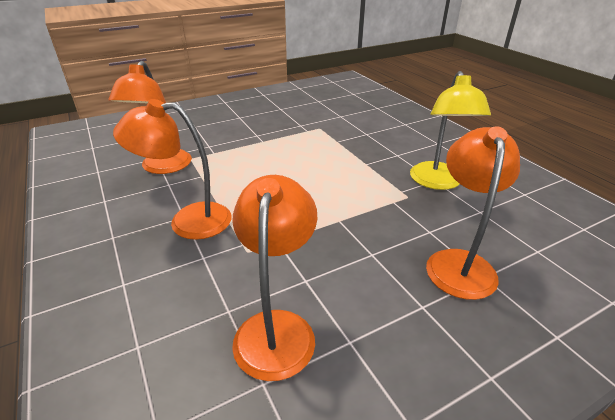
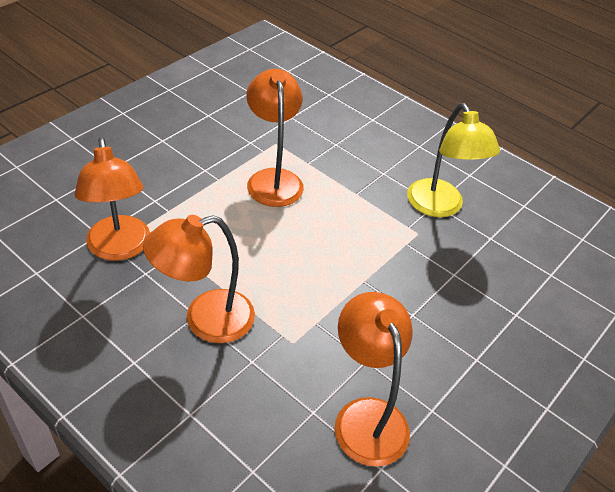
camera: 25 degrees left, 10 degrees up
(459, 262) = (491, 305): orange lamp -> orange lamp (273, 179)

